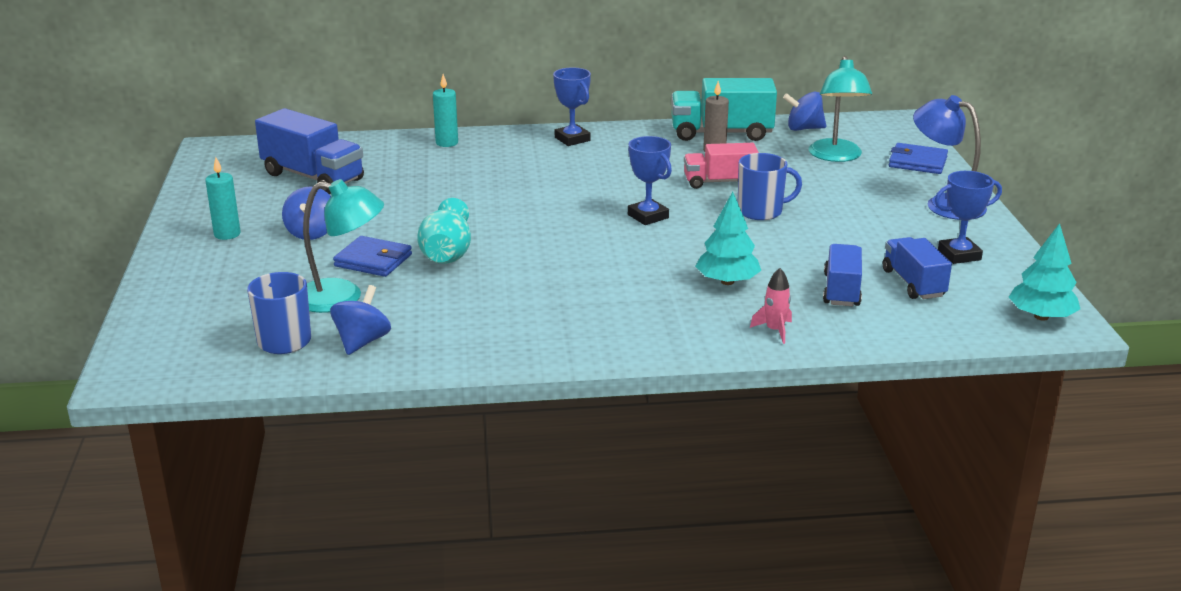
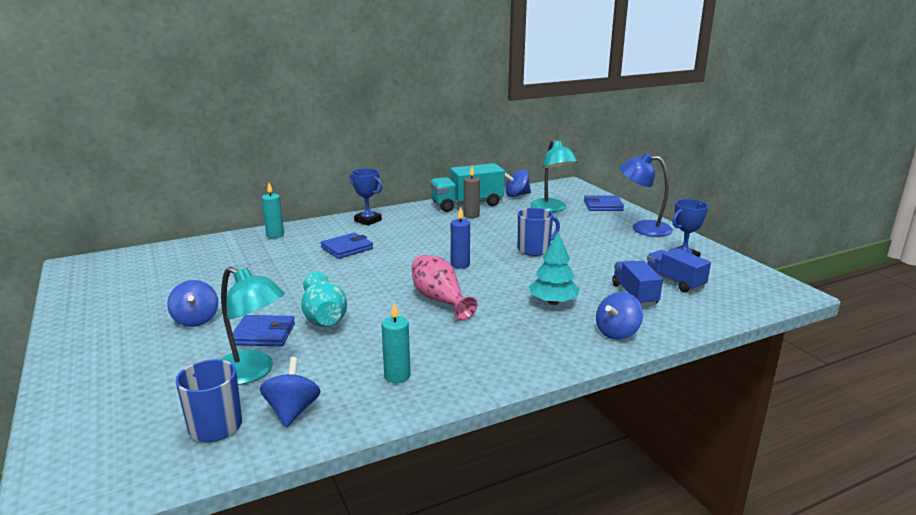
camera: 20 degrees left, 5 degrees down
(227, 234) = (116, 334): turquoise candle -> turquoise candle (397, 376)
(313, 177) = (176, 275): blue truck -> none
(342, 298) = (252, 372): turquoise lamp -> turquoise lamp turned 45 degrees clockwise
(523, 173) = (347, 248): none -> blue wallet
(591, 256) = (440, 300): none -> pink vase
(648, 216) = (460, 264): blue trophy -> blue candle
(719, 182) = (491, 234): pink truck -> none
(774, 330) = (617, 333): pink rocket -> blue spinning top
(1041, 317) = (772, 290): turquoise tree -> none

